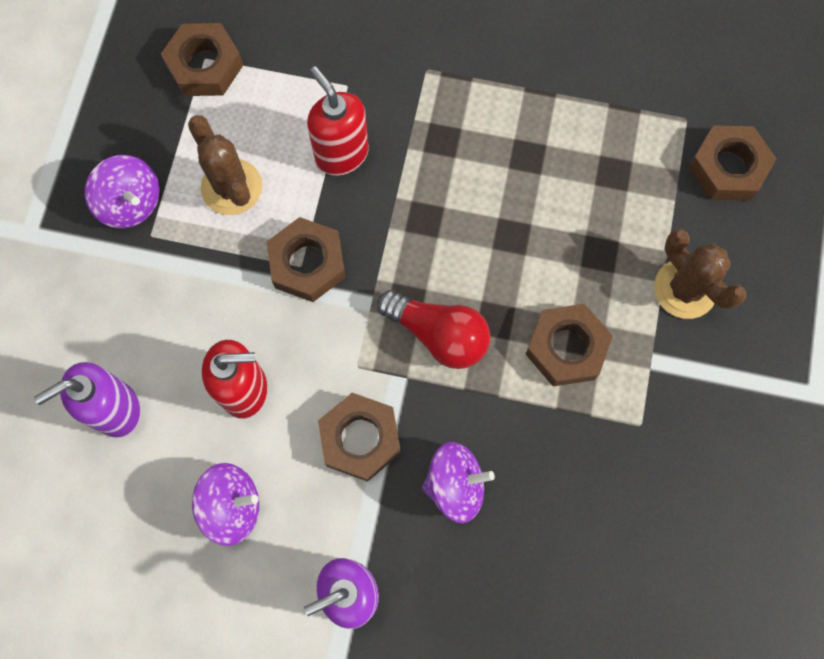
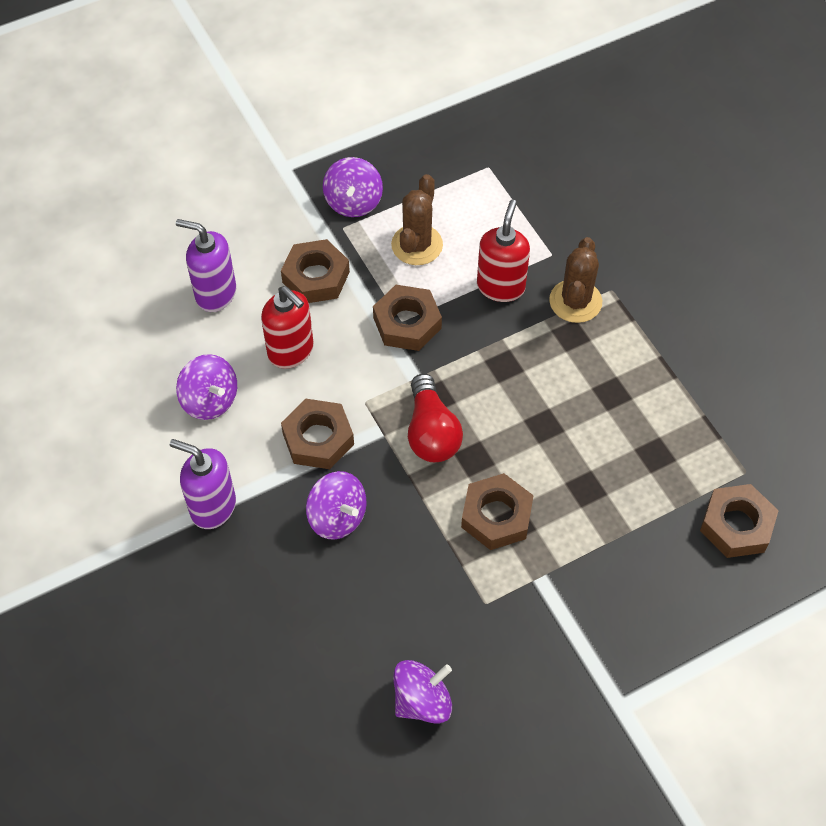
camera: 50 degrees right, 15 degrees down
(205, 65) = (483, 170): brown nut -> brown nut (316, 277)
(685, 289) = (614, 561): brown cactus -> brown cactus (575, 301)
(690, 553) = (422, 701): none -> purple spinning top

